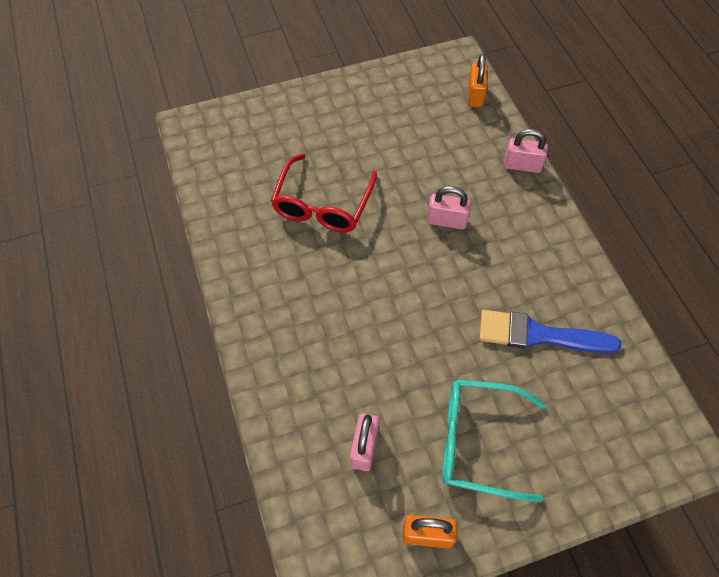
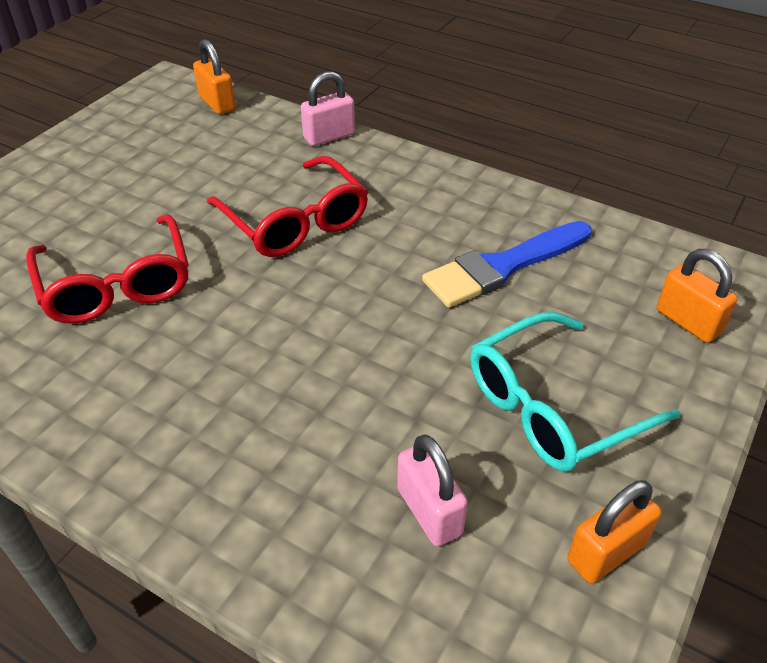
camera: 40 degrees left, 15 degrees down
(446, 221) = (294, 221): pink padlock -> red glasses
(614, 452) = (688, 321): none -> orange padlock

